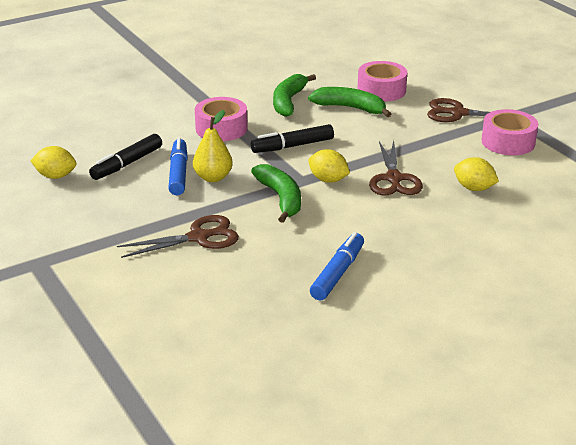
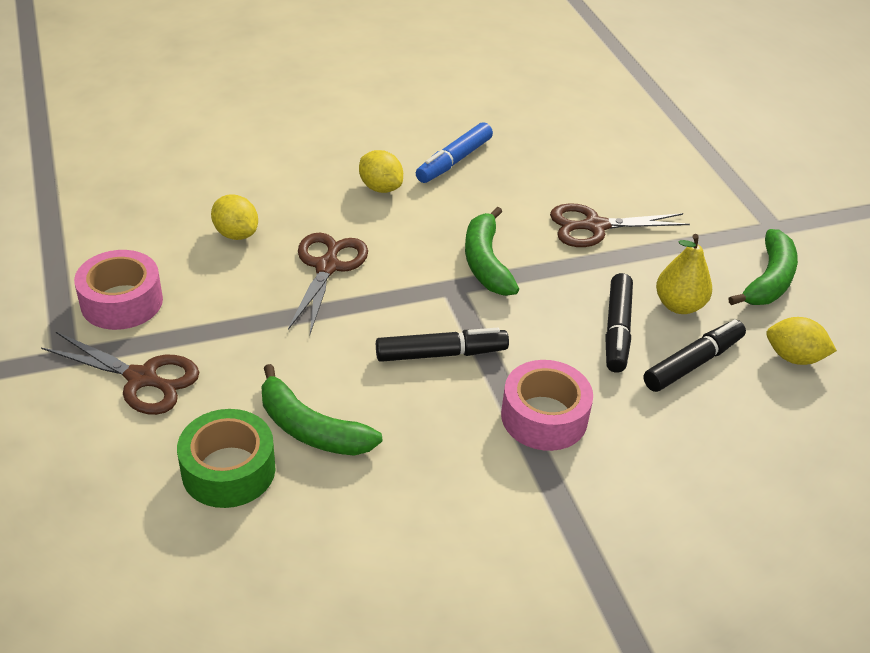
camera: 170 degrees left, 10 degrees up
(178, 173) = (617, 330): blue marker -> black marker
(213, 177) = (569, 313): yellow pear -> yellow pear (679, 305)
(288, 101) = (411, 469): green banana -> green banana (768, 280)
(328, 180) = (414, 281): yellow lemon -> yellow lemon (380, 188)
(381, 90) = (228, 470): pink tape -> green tape

